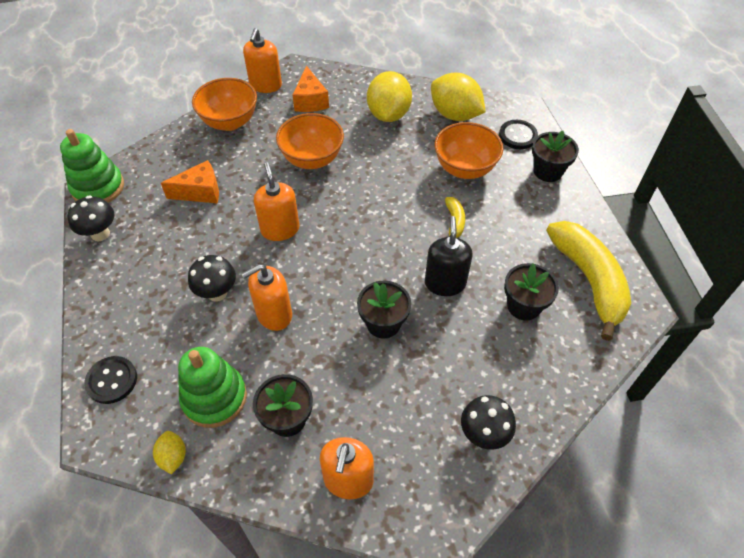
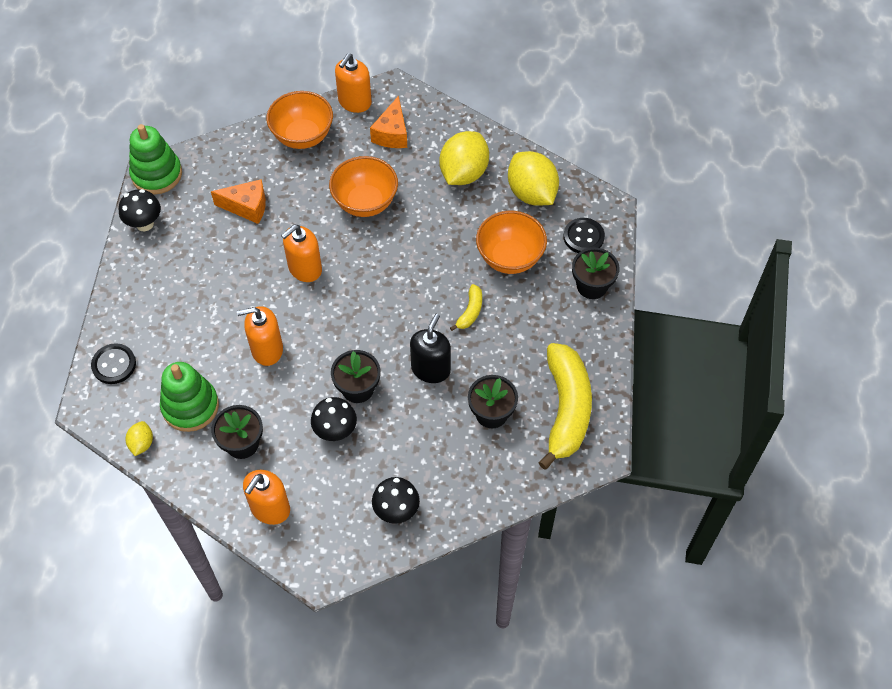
camera: 20 degrees right, 5 degrees up
(217, 293) = (226, 314): black mushroom -> black mushroom (335, 431)
(280, 229) = (305, 268): orange soap dispenser -> orange soap dispenser turned 135 degrees counterclockwise

